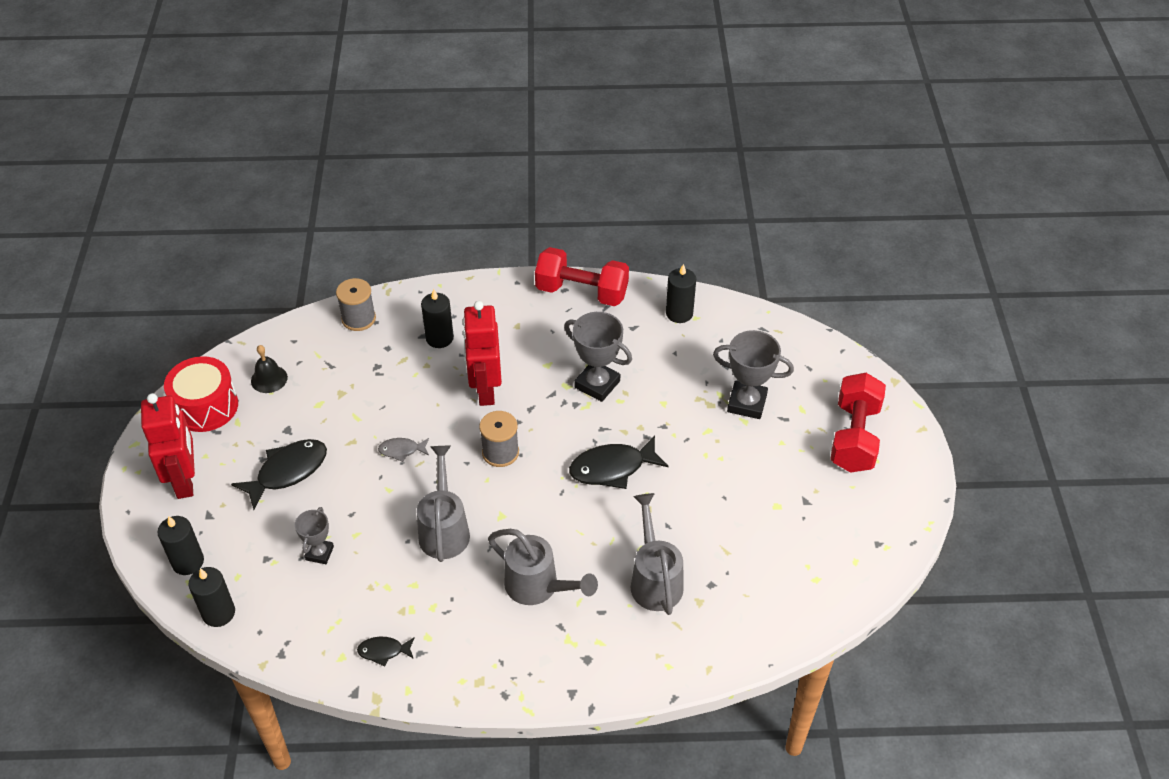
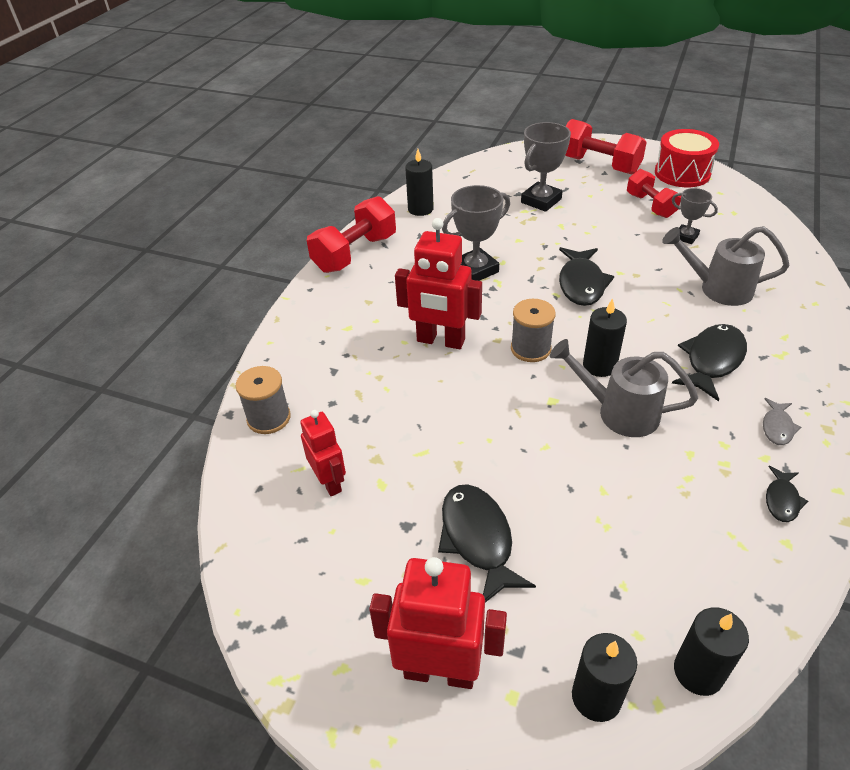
camera: 65 degrees left, 5 degrees down
(206, 406) = (312, 615): red drum -> red drum (682, 173)
(269, 379) = (307, 528): black bell -> none
(311, 375) = (330, 482): none -> red robot
(319, 553) = (622, 532): grey trophy -> grey trophy (686, 237)
(401, 450) = (493, 423): grey fish -> grey fish (777, 427)
(439, 338) = (347, 358): black candle -> black candle (599, 365)
(538, 587) = (712, 361): grey watering can -> black fish
(788, 499) = (650, 206): none -> red dumbbell

